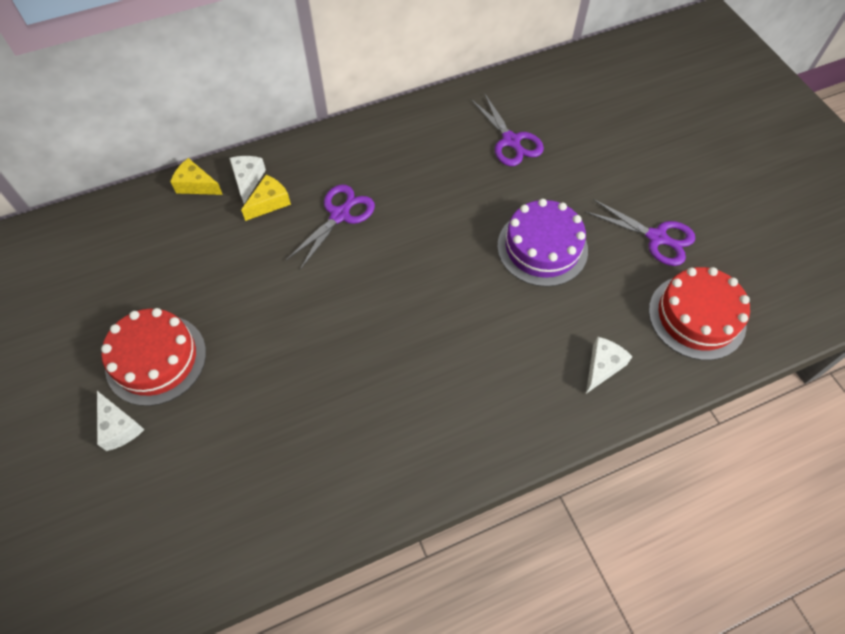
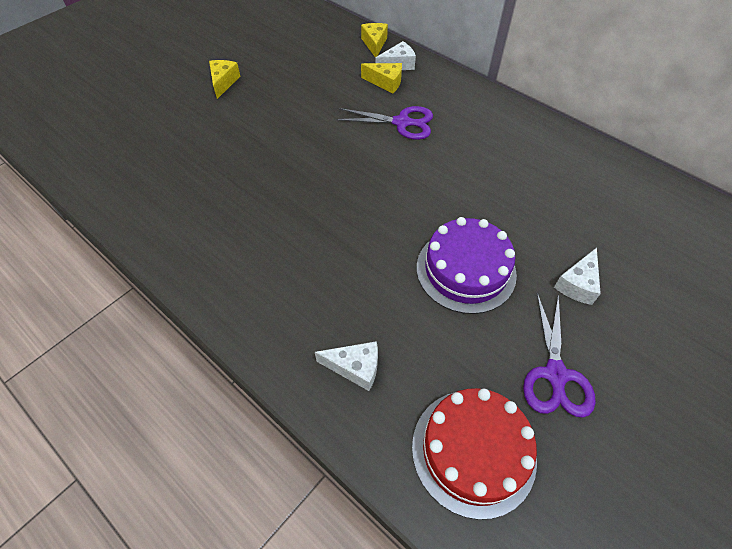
camera: 65 degrees right, 5 degrees down
(119, 427) = (167, 87): white cheese -> white cheese (577, 284)
(156, 359) = (223, 82): red cake -> yellow cheese
(511, 141) = (575, 204): purple scissors -> none

